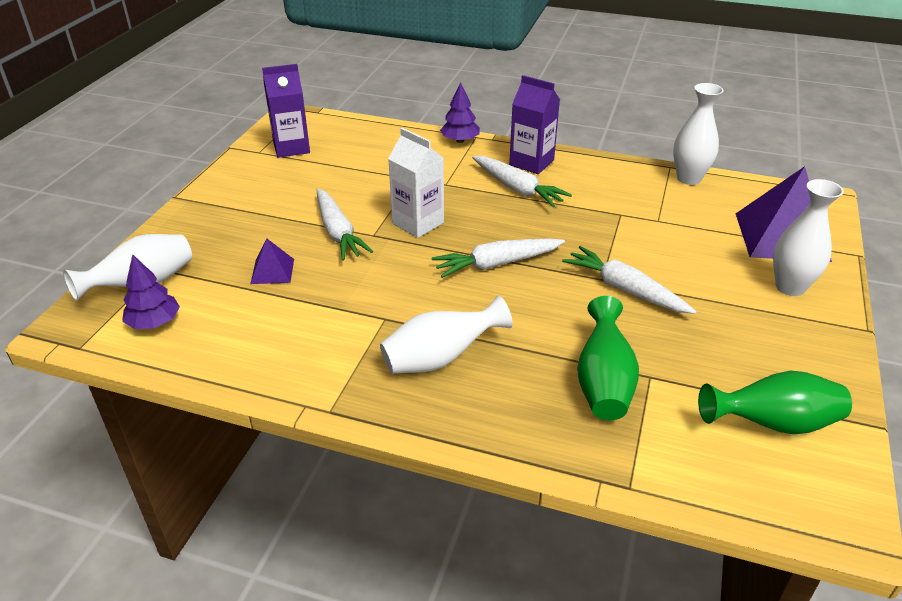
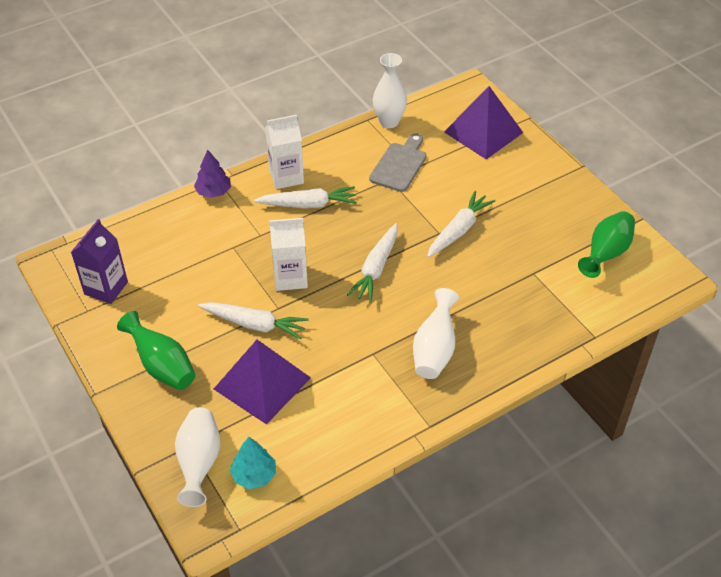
camera: 50 degrees left, 10 degrees up
(154, 323) = (254, 475): purple tree -> turquoise tree
(272, 271) = (262, 383): purple pyramid -> purple pyramid, size x2.10
(531, 163) = (286, 177): purple carton -> white carton
(603, 382) = (520, 294): green vase -> green vase (162, 366)
(625, 289) = (458, 230): white carrot -> white carrot turned 135 degrees clockwise
(647, 211) = (400, 165): none -> grey cutting board
(790, 287) = (525, 165): white vase -> none

